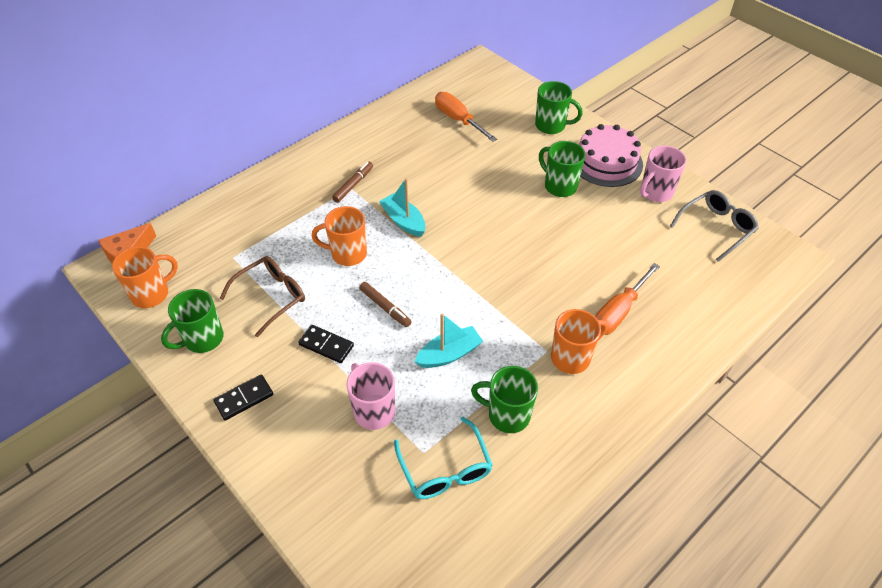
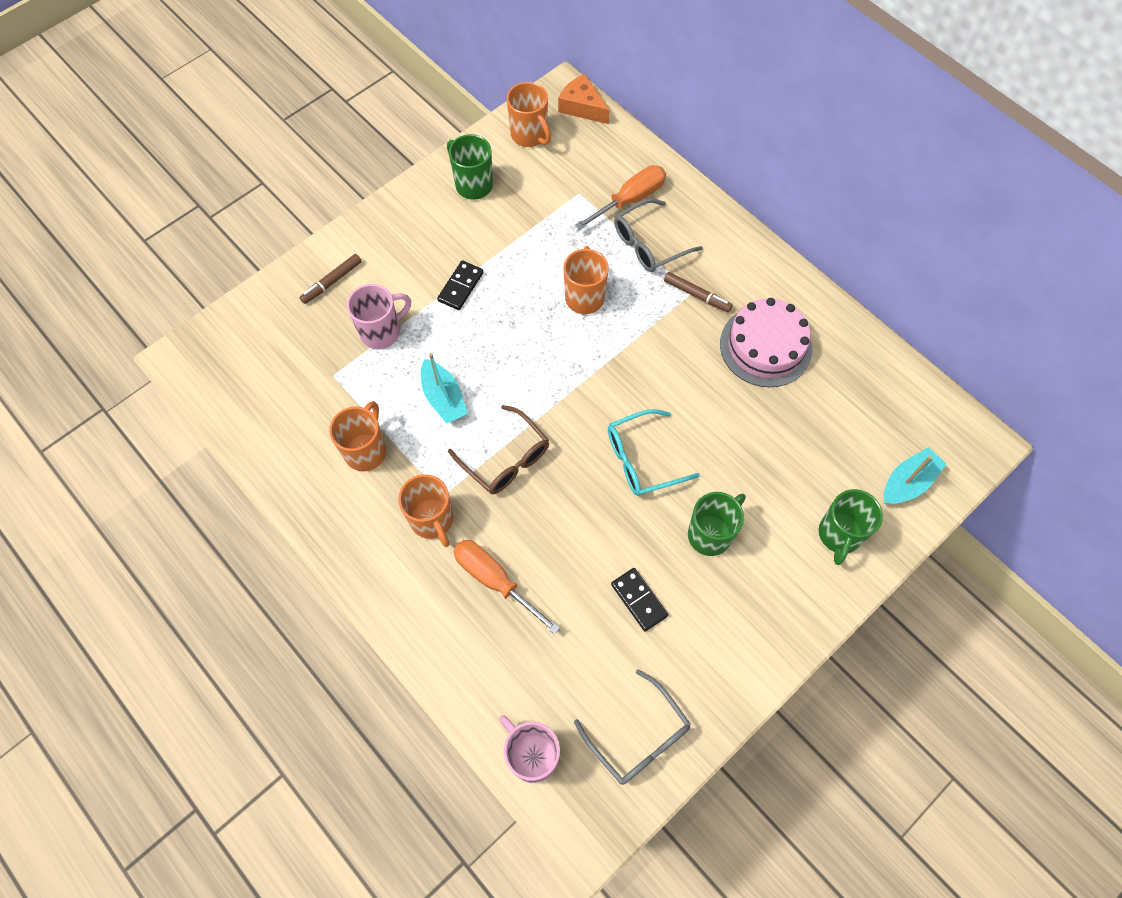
camera: 90 degrees right, 15 degrees up
(244, 398) = (403, 227): black domino -> black domino (639, 600)
(271, 297) = (524, 233): brown glasses -> brown glasses (505, 459)
(298, 211) = (649, 244): none -> grey glasses
(385, 307) = (508, 336): brown marker -> brown marker (332, 282)
(403, 221) = (638, 350): turquoise boat -> turquoise boat (908, 482)
(445, 469) = (313, 394): turquoise glasses -> turquoise glasses (642, 459)
(458, 120) = (837, 412): orange screwdriver -> orange screwdriver (630, 200)
(507, 415) = (366, 451): green mug -> orange mug
(606, 162) = (766, 603): pink cake -> pink cake (765, 346)
(655, 192) = (706, 663): pink mug -> pink mug (532, 755)

